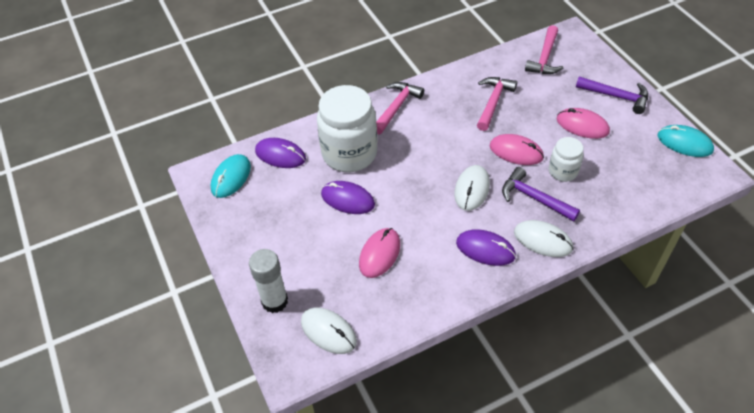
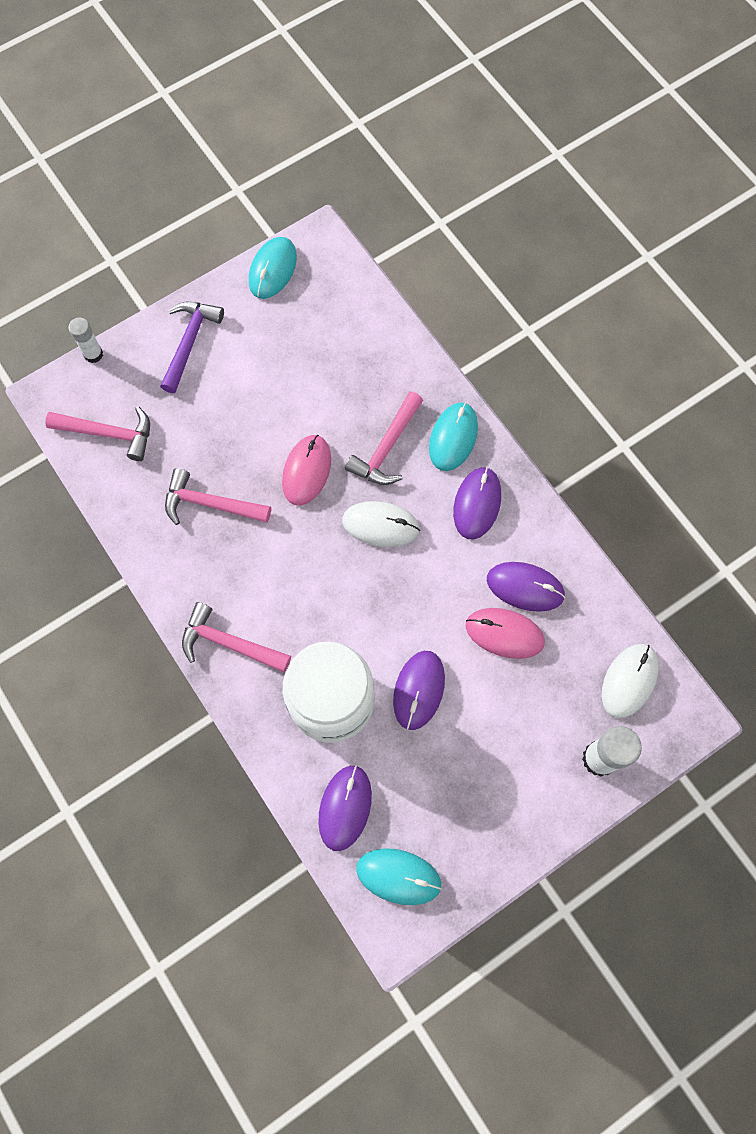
camera: 100 degrees left, 20 degrees up
(414, 272) = (525, 587): none -> purple mouse
(534, 198) = (386, 447): purple hammer -> pink hammer
(543, 240) = (453, 438): white mouse -> turquoise mouse
(563, 171) = (336, 413): white jar -> none
(582, 125) = (249, 387): pink mouse -> none
(603, 52) = (93, 354): none -> white glue stick

